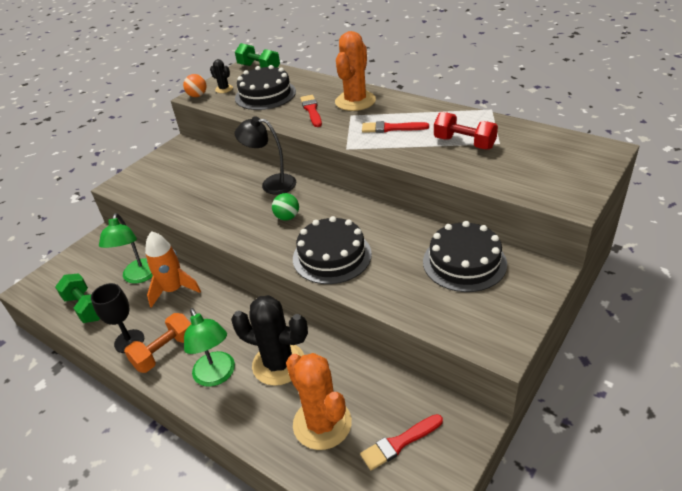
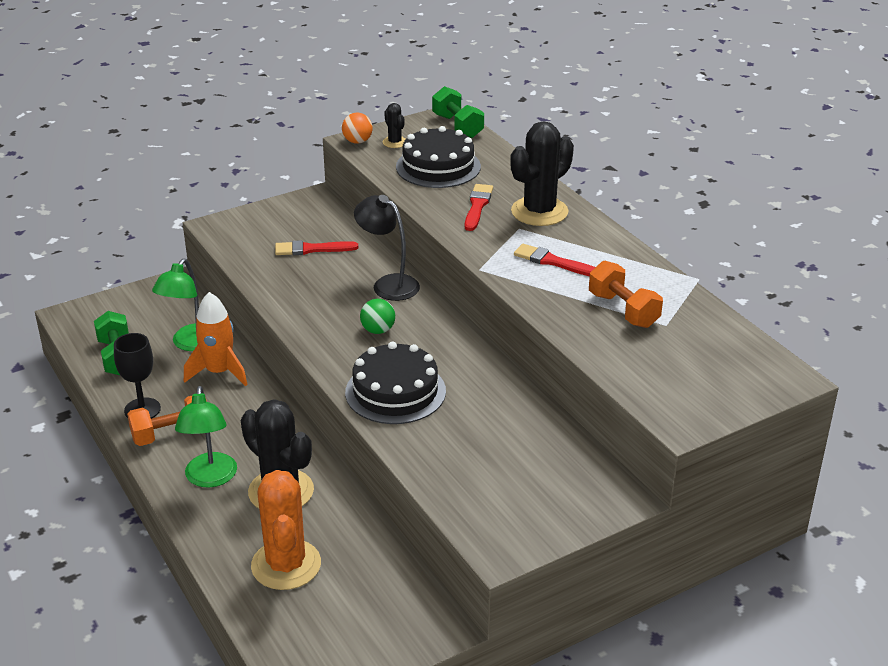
camera: 20 degrees right, 5 degrees down
(355, 101) = (539, 212): orange cactus -> black cactus
(399, 443) = (351, 613): red brush -> red brush (311, 249)
(464, 143) = (623, 310): red dumbbell -> orange dumbbell
(464, 262) = (537, 452): black cake -> none

